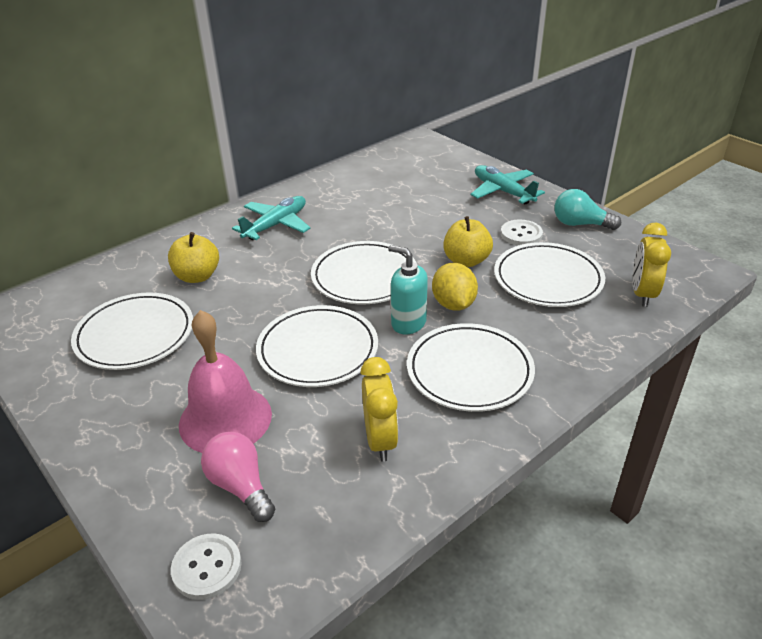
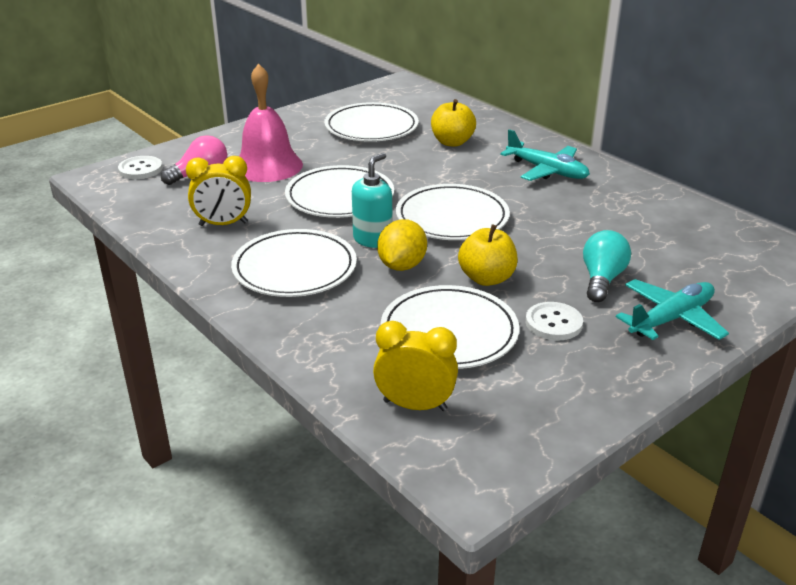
camera: 90 degrees right, 5 degrees down
(453, 304) = (402, 265): yellow lemon -> yellow lemon turned 60 degrees counterclockwise
(580, 224) = (591, 378): turquoise light bulb -> turquoise light bulb (601, 279)

